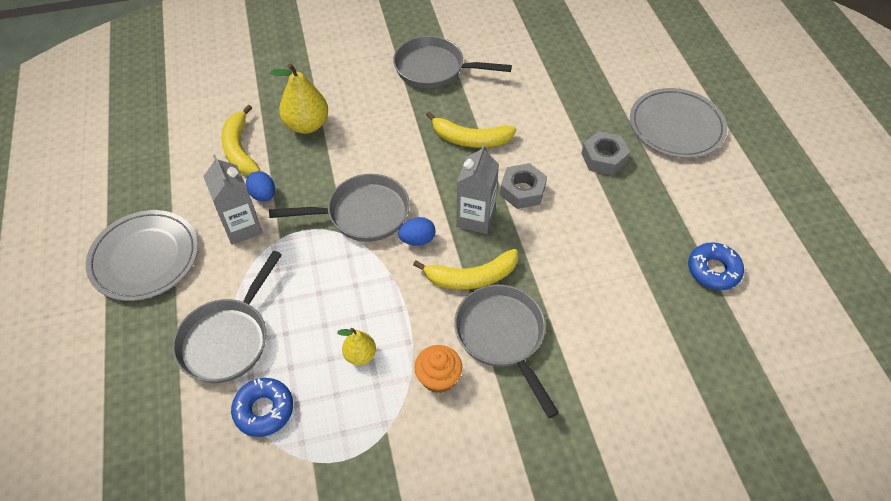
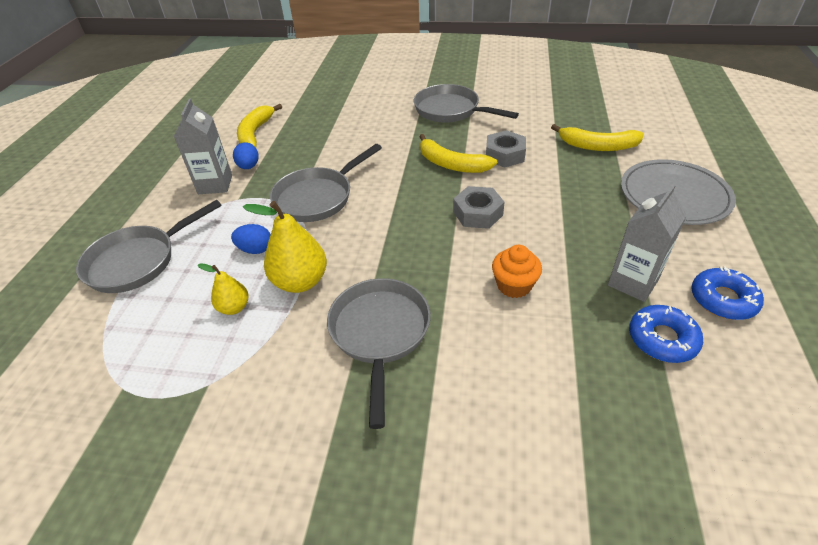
camera: 25 degrees right, 10 degrees down
(145, 257) = (129, 187): grey plate -> none
(264, 410) = (119, 327): blue donut -> blue donut (723, 300)
(307, 125) = (318, 128): yellow pear -> yellow pear (300, 282)
(362, 214) = (318, 197): grey pan -> grey pan turned 120 degrees clockwise
(417, 240) = (352, 228): blue egg -> blue egg (255, 250)
(438, 378) = (291, 351): orange cupcake -> orange cupcake (514, 285)
(471, 277) = (382, 271): yellow banana -> yellow banana (597, 146)
(475, 218) = (417, 224): grey carton -> grey carton (633, 282)
(604, 158) = (578, 205): grey nut -> grey nut (504, 155)

